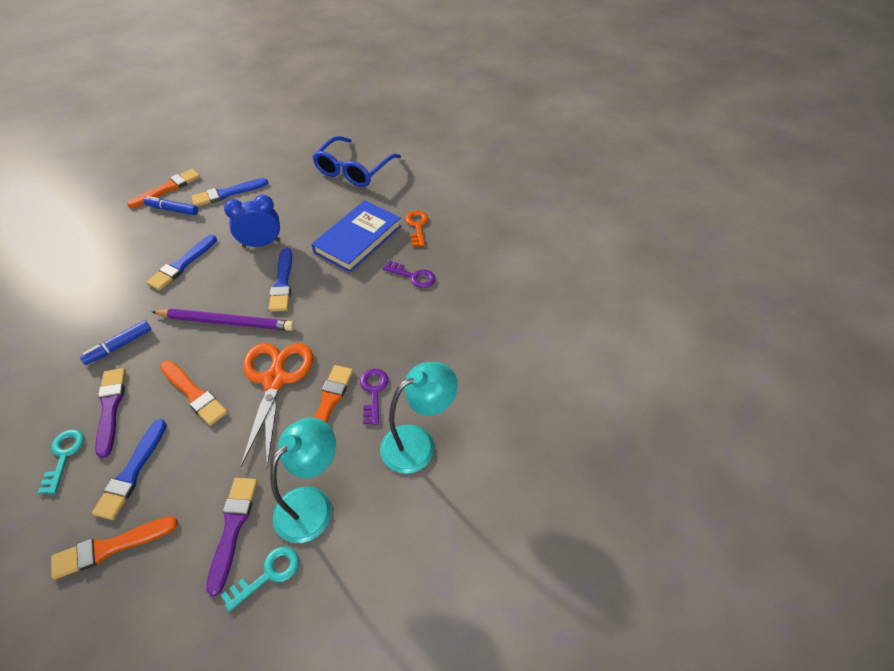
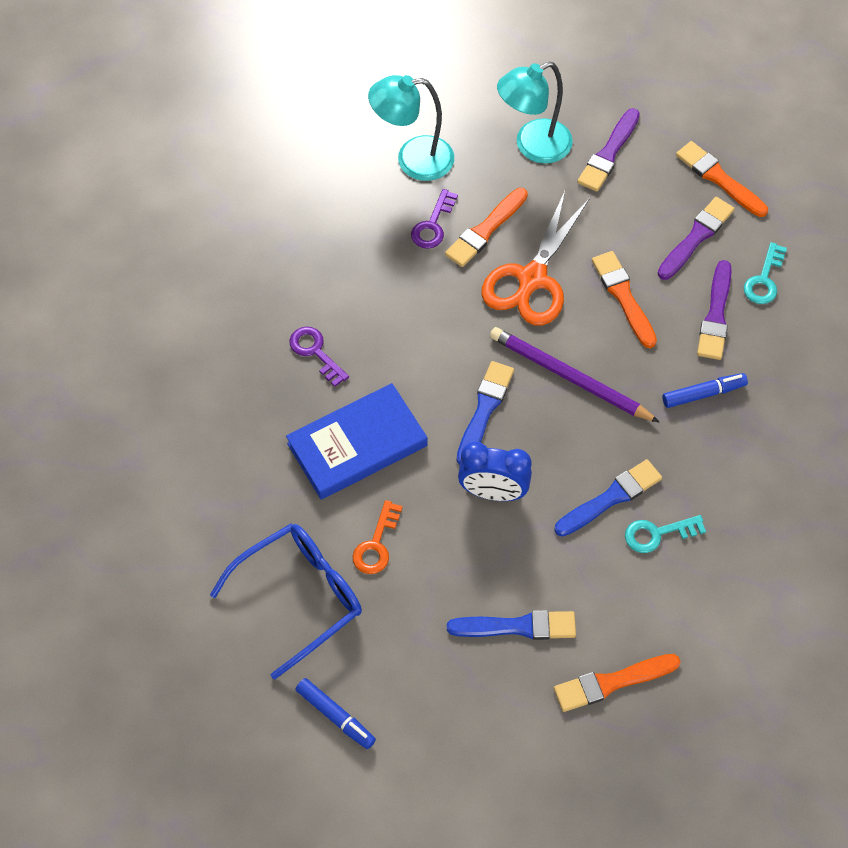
camera: 155 degrees left, 10 degrees up
(110, 547) = (719, 178): orange brush -> orange brush turned 135 degrees counterclockwise
(132, 472) = (696, 237): blue brush -> purple brush
(172, 209) = (610, 623): blue marker -> blue marker (335, 716)
(268, 574) = (586, 109): turquoise key -> turquoise key (657, 534)
(417, 226) = (265, 434): orange key -> orange key (376, 544)

